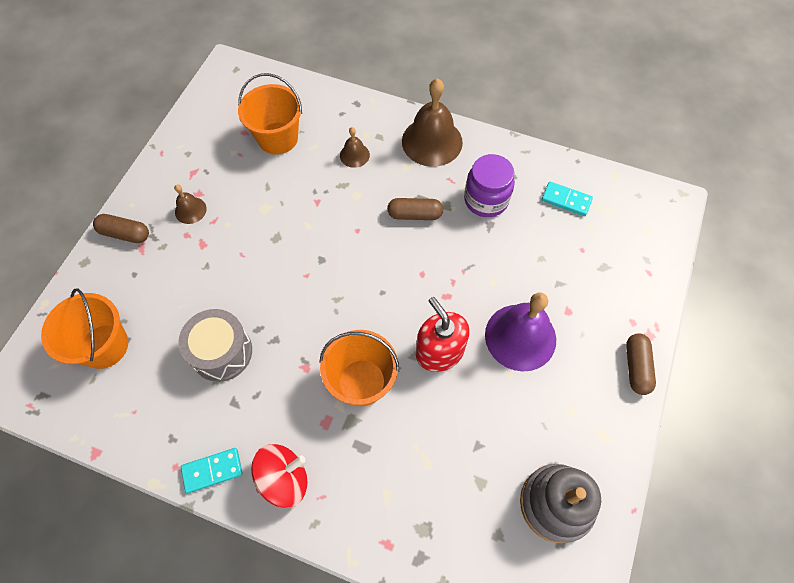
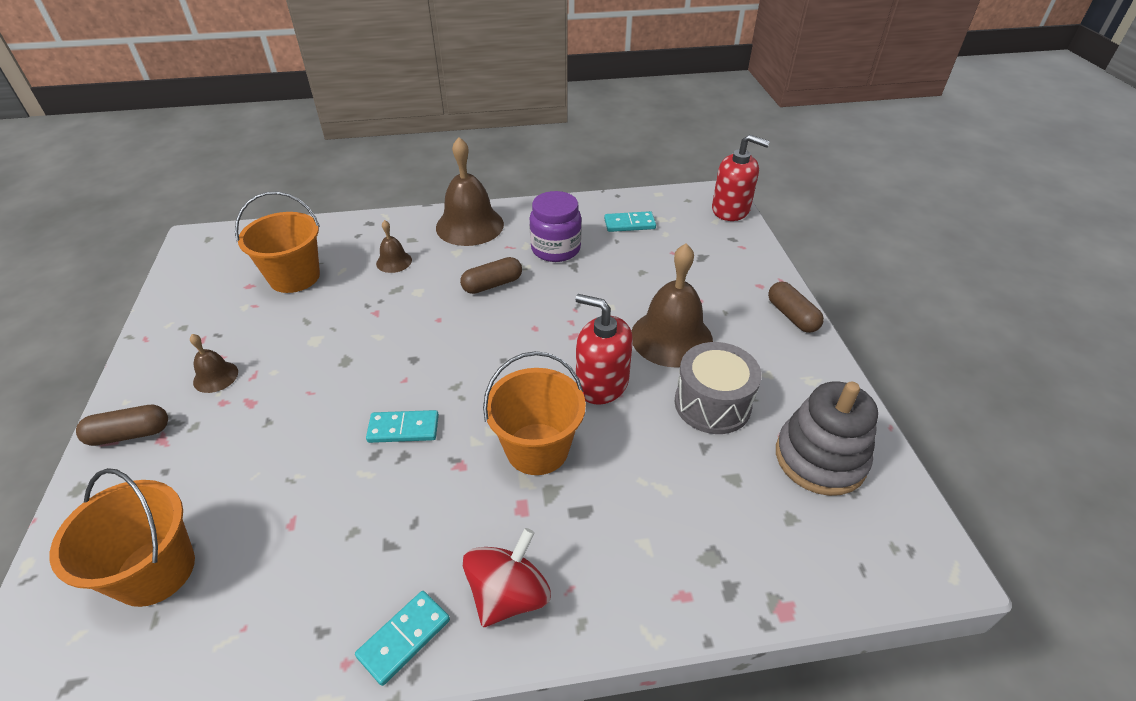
camera: 30 degrees left, 20 degrees down
(222, 352) = (340, 499): grey drum -> grey drum (712, 404)
(285, 318) = (403, 429): none -> turquoise domino
(520, 337) = (671, 337): purple bell -> brown bell
(670, 225) = (731, 210): none -> red soap dispenser

